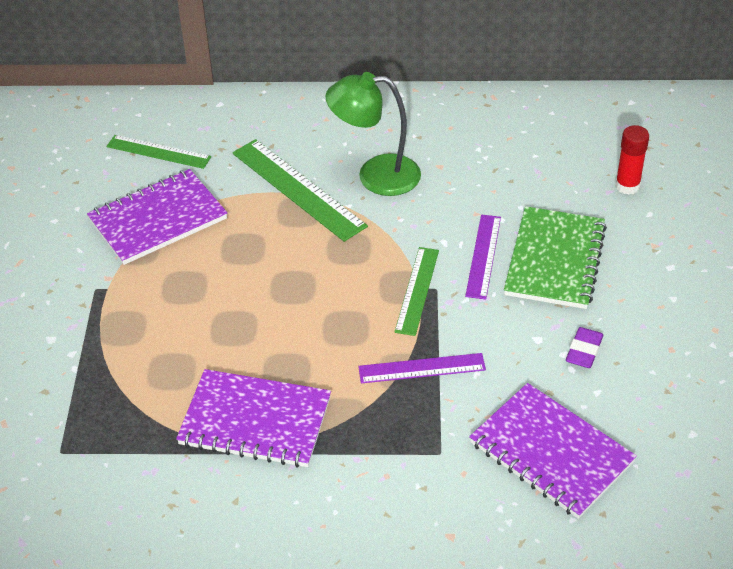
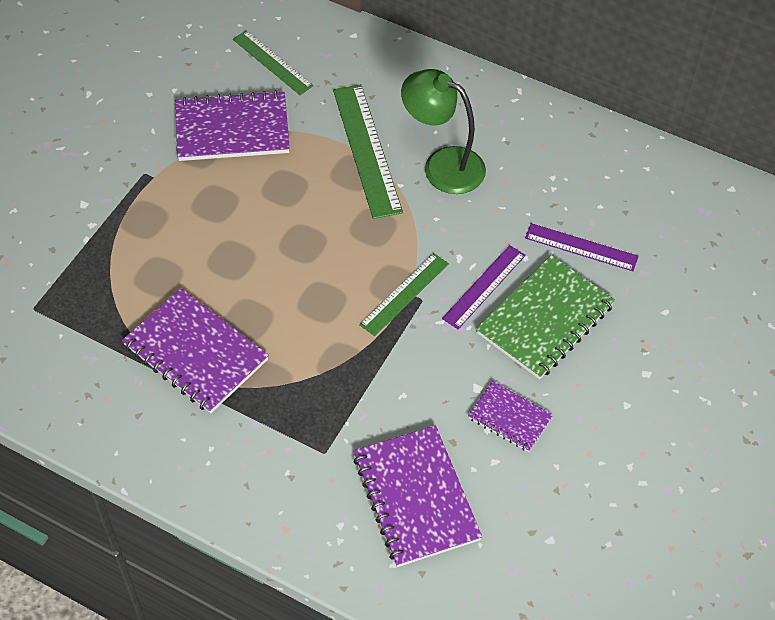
camera: 25 degrees right, 10 degrees up
(422, 368) = (360, 369): purple ruler -> purple ruler (581, 247)
(584, 351) = (510, 418): purple eraser -> purple notebook
(627, 186) = (664, 274): red glue stick -> none

